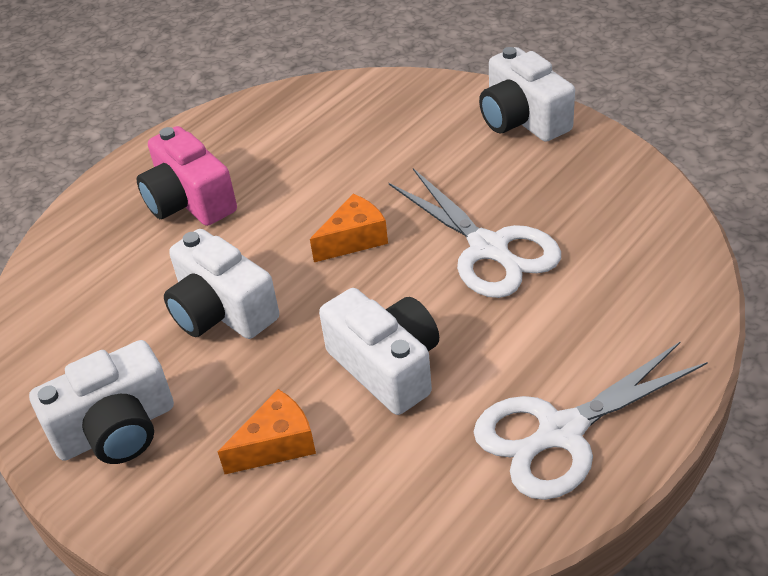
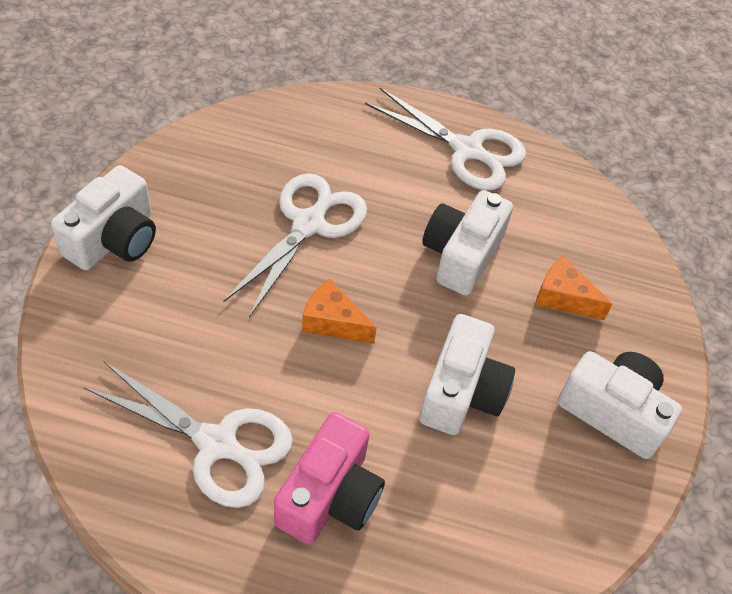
camera: 125 degrees left, 10 degrees up
(277, 149) = (216, 444): none -> white scissors

